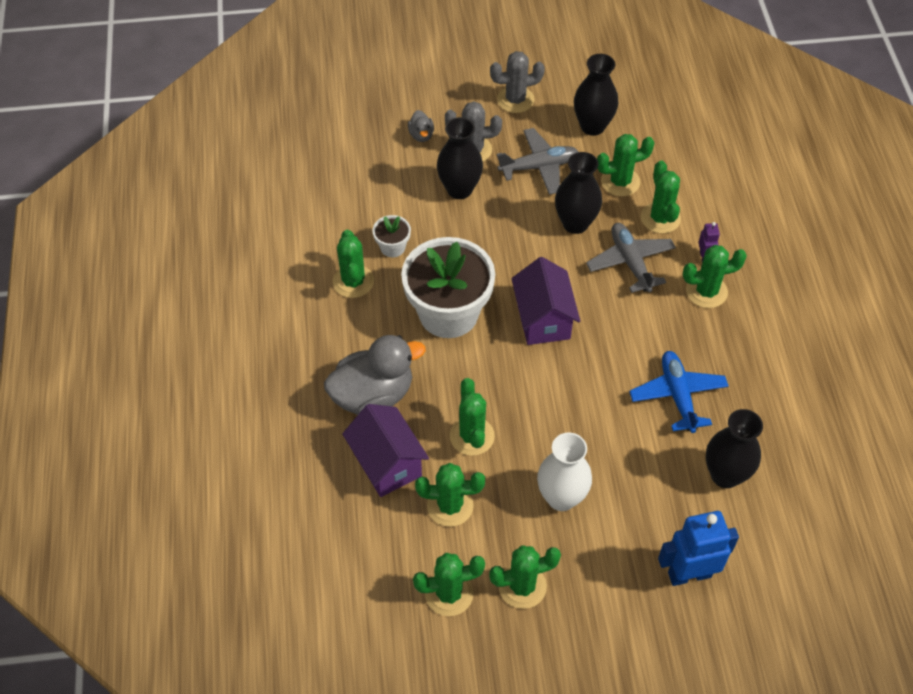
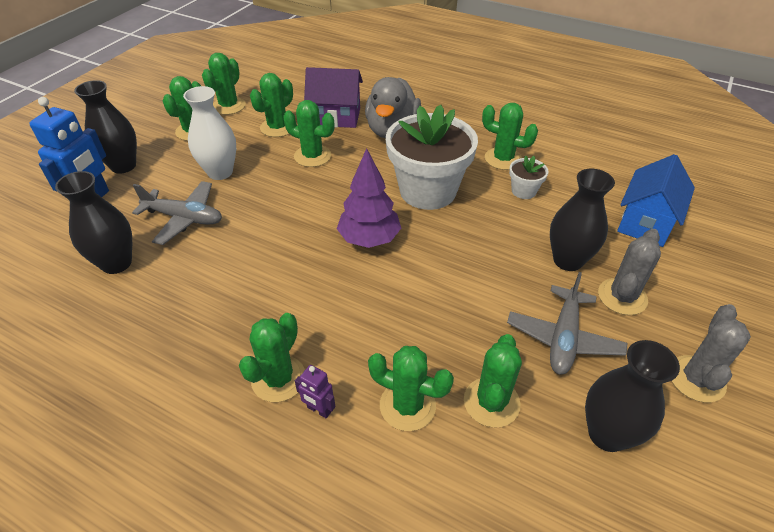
camera: 125 degrees right, 10 degrees down
(373, 159) = (645, 223): none -> blue house
(421, 135) = (666, 268): grey duck -> none
(543, 319) = (369, 239): purple house -> purple tree
(575, 223) = (459, 322): black vase -> black vase (123, 166)
(630, 262) = (373, 337): grey plane -> grey plane (184, 218)
(677, 395) = (209, 279): blue plane -> none

